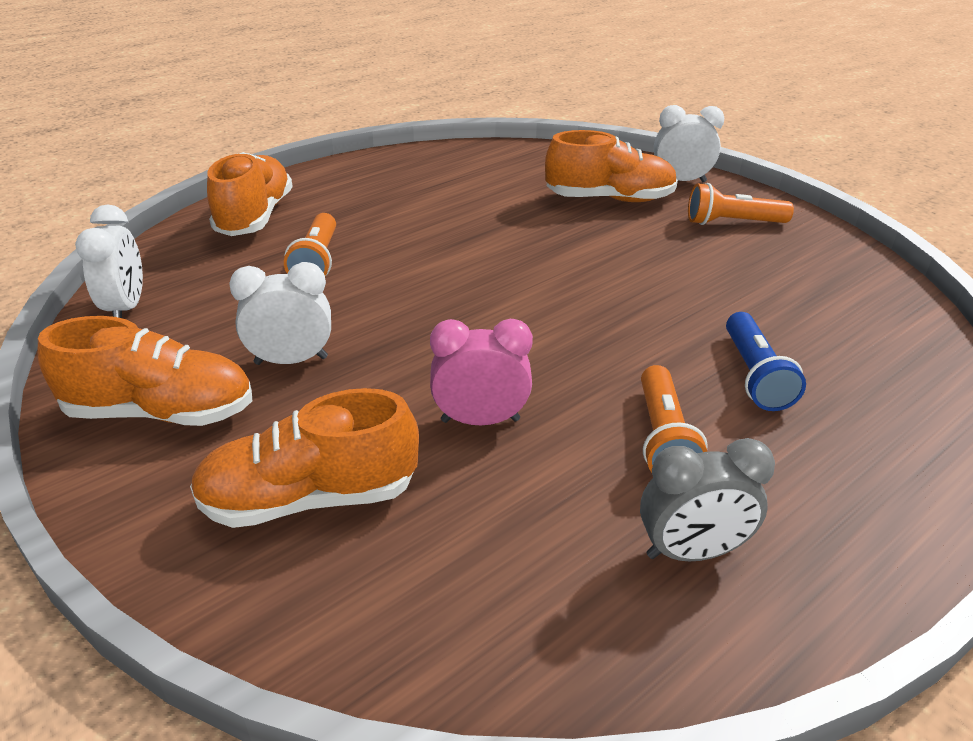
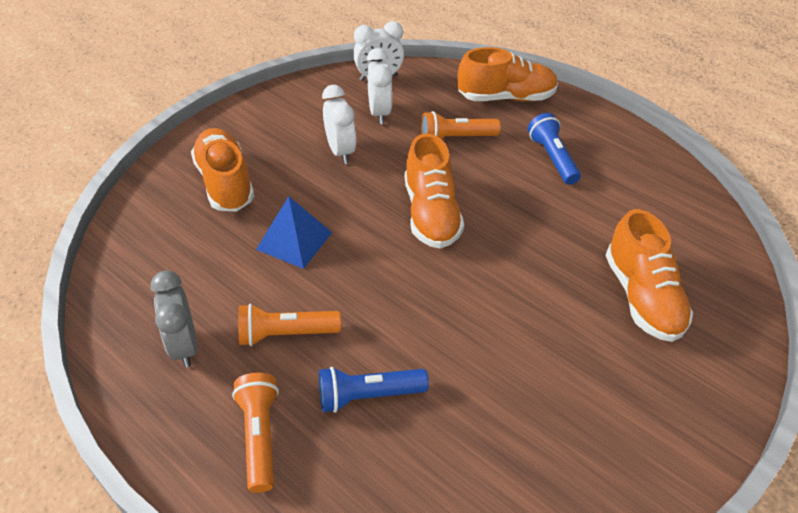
camera: 80 degrees right, 10 degrees up
(161, 412) = (287, 117): orange shoe -> orange shoe (431, 214)
(389, 207) = (552, 158): none -> blue flashlight
(480, 420) = (294, 240): pink clock -> blue pyramid
(680, 181) = (720, 358): white clock -> white clock (379, 113)
(732, 222) = (640, 401): orange flashlight -> orange flashlight (260, 436)

